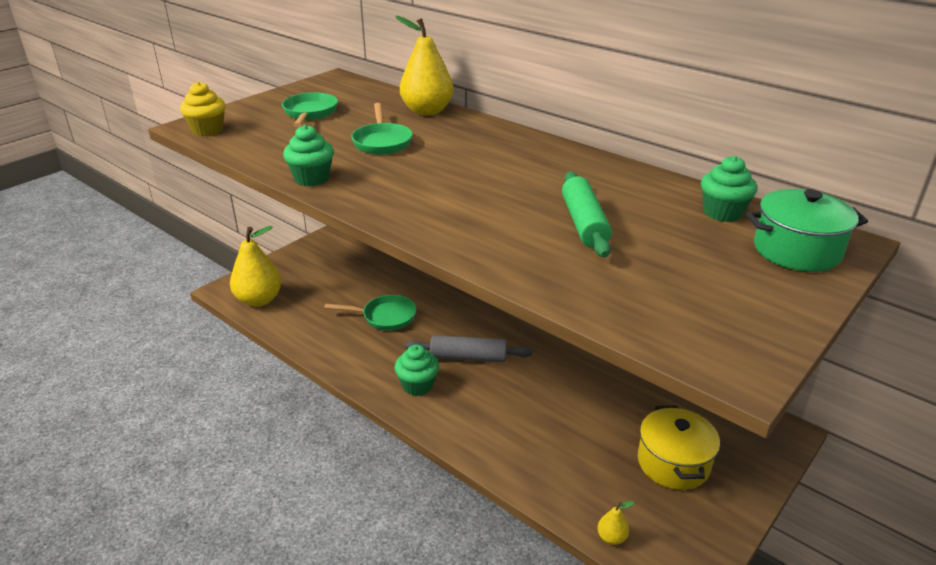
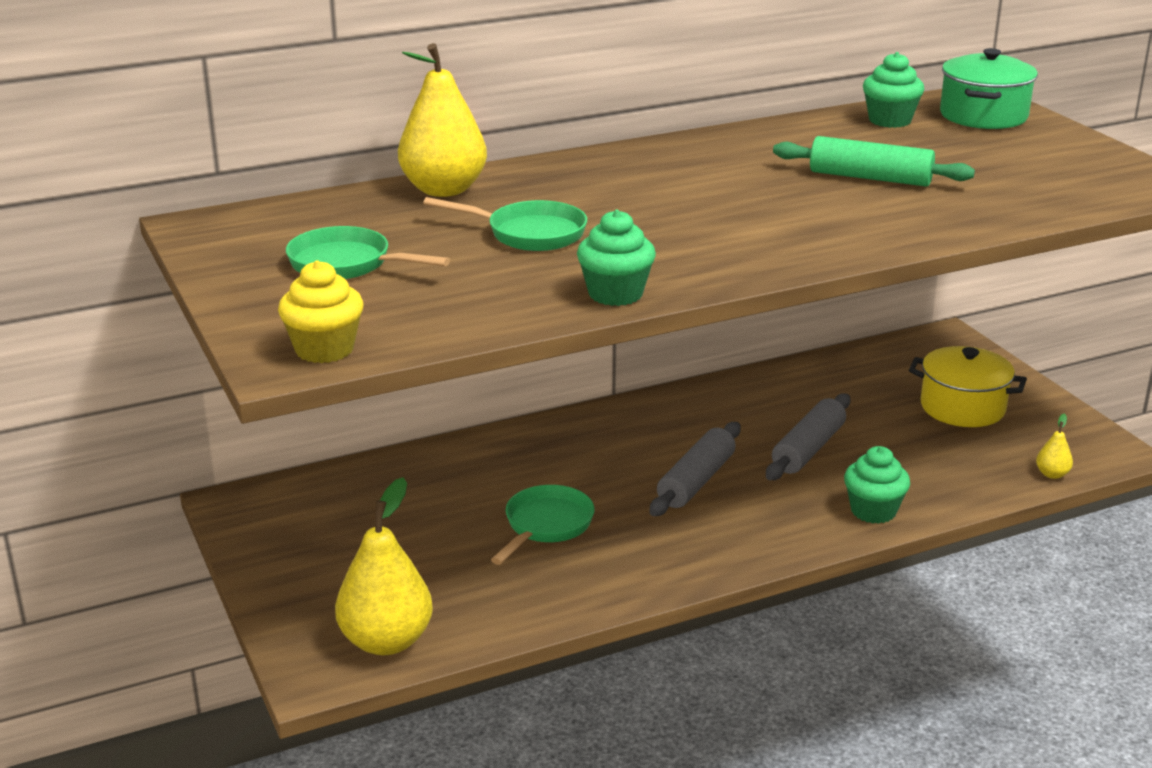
camera: 65 degrees left, 5 degrees down
(417, 385) = (730, 534): green cupcake -> green cupcake (873, 511)
(544, 395) = (808, 449): none -> grey rolling pin

